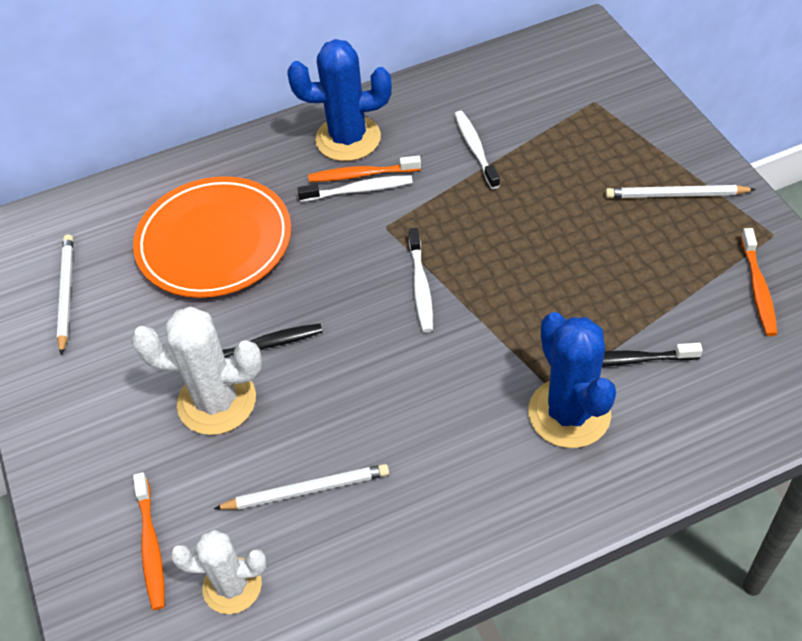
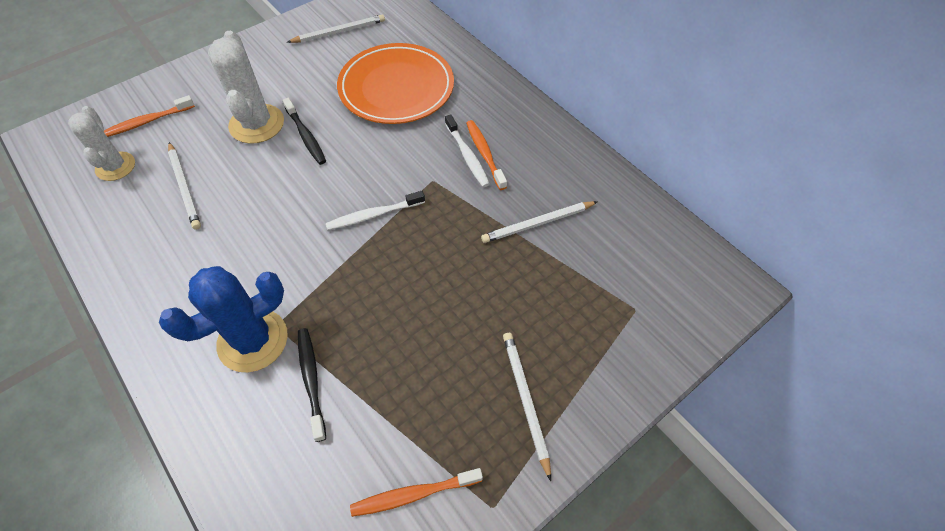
camera: 70 degrees right, 5 degrees up
(348, 139) = (522, 137): blue cactus -> none
(475, 149) = (537, 224): white toothbrush -> white pencil

